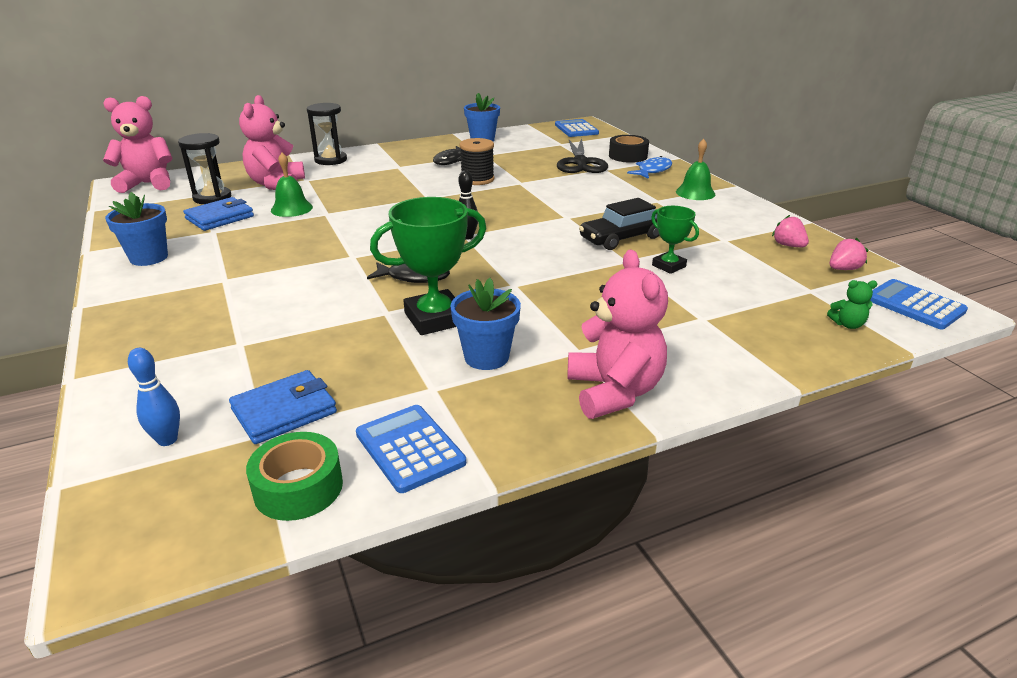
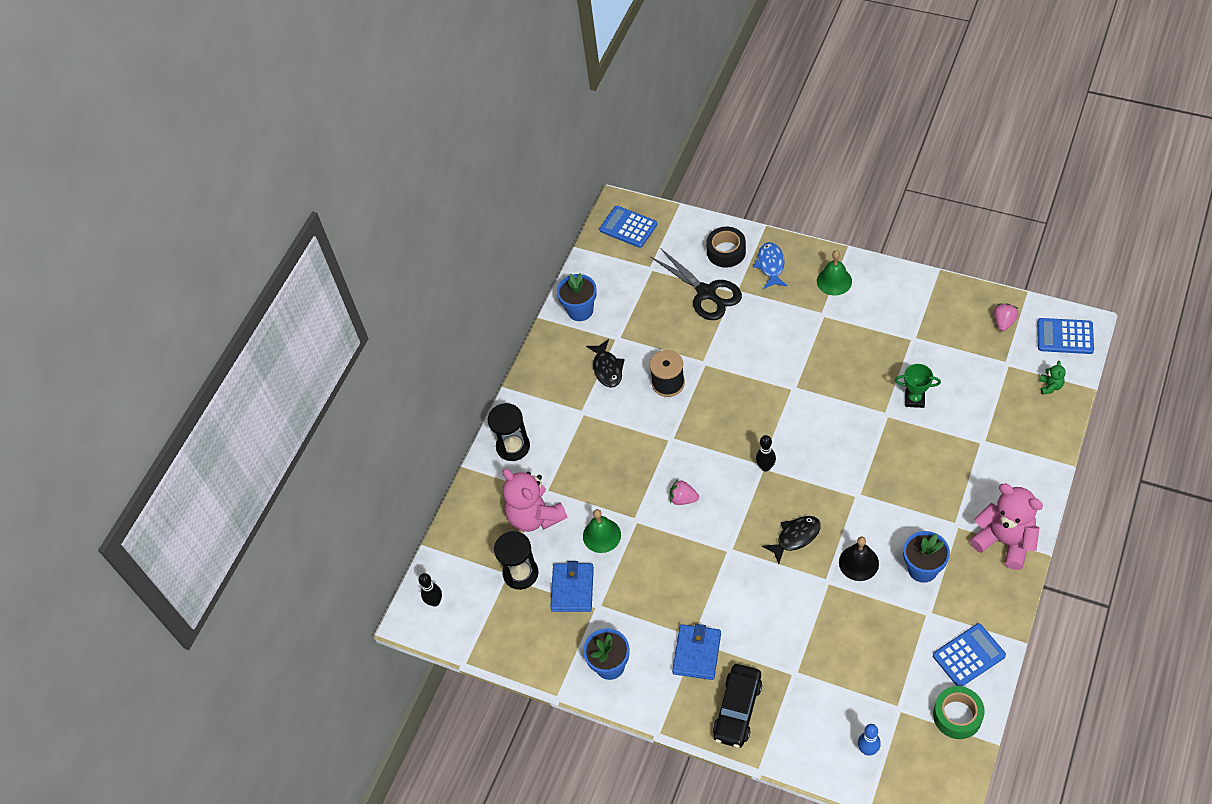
camera: 35 degrees left, 25 degrees up
(148, 184) = (435, 602): pink teddy bear -> black bowling pin
(284, 411) = (888, 688): blue wallet -> blue wallet (697, 653)
(410, 448) = (969, 655): blue calculator -> blue calculator turned 135 degrees clockwise
(435, 318) = (858, 563): green trophy -> black bell
(622, 238) = (855, 387): black car -> black car (737, 709)
(788, 245) = (953, 315): pink strawberry -> pink strawberry (683, 499)
(847, 324) = (1050, 386): green teddy bear -> green teddy bear turned 45 degrees counterclockwise

